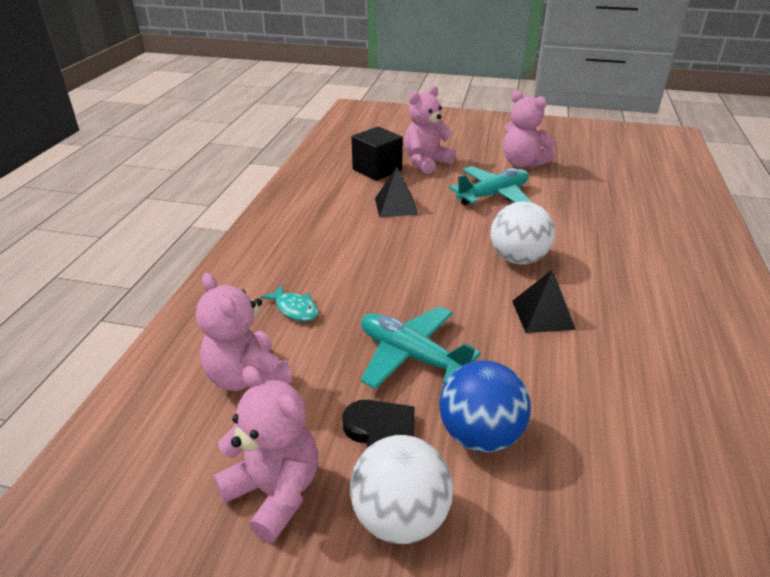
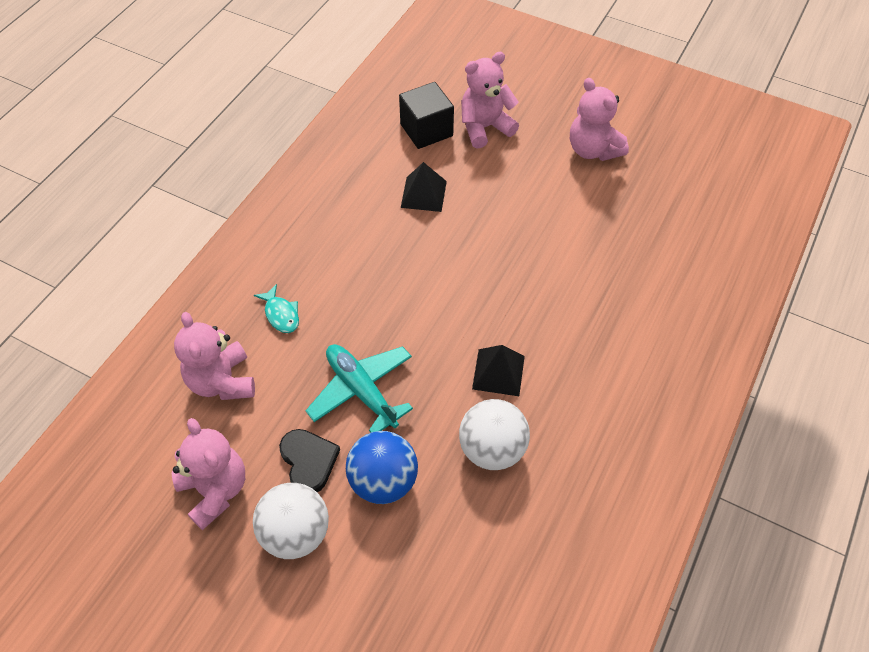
camera: 15 degrees right, 20 degrees up
(493, 195) = (533, 197): turquoise plane -> none
(518, 259) = (511, 296): white ball -> white ball (492, 449)

